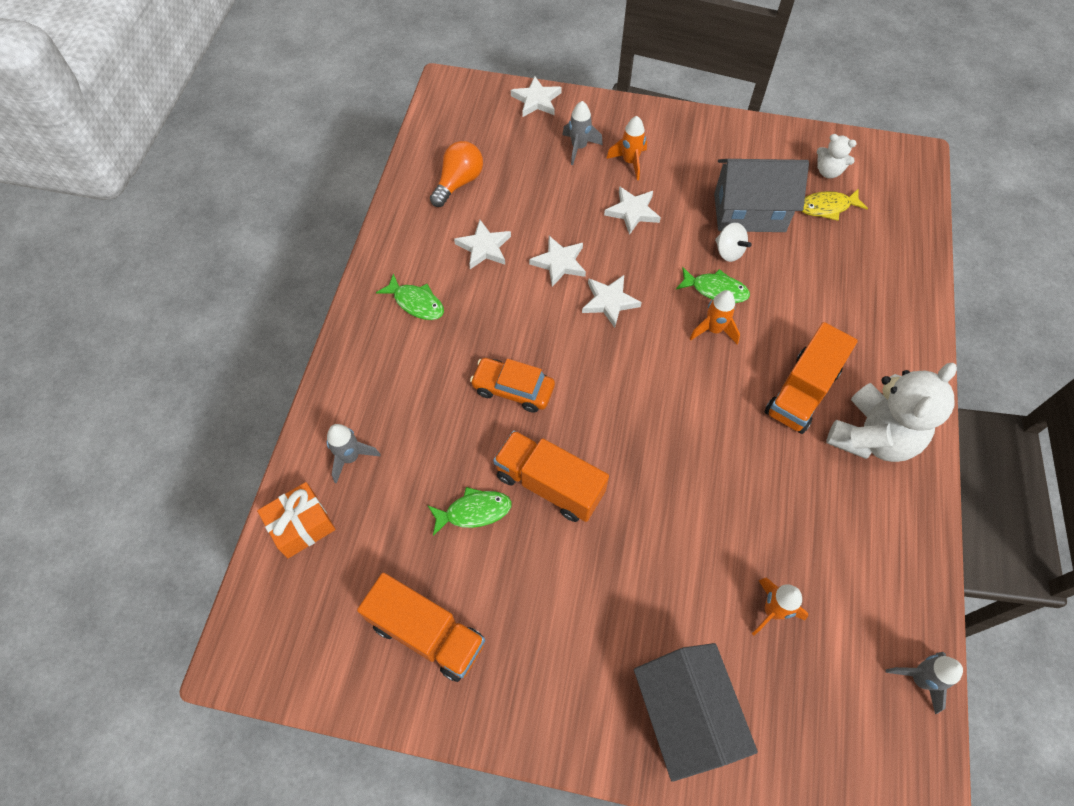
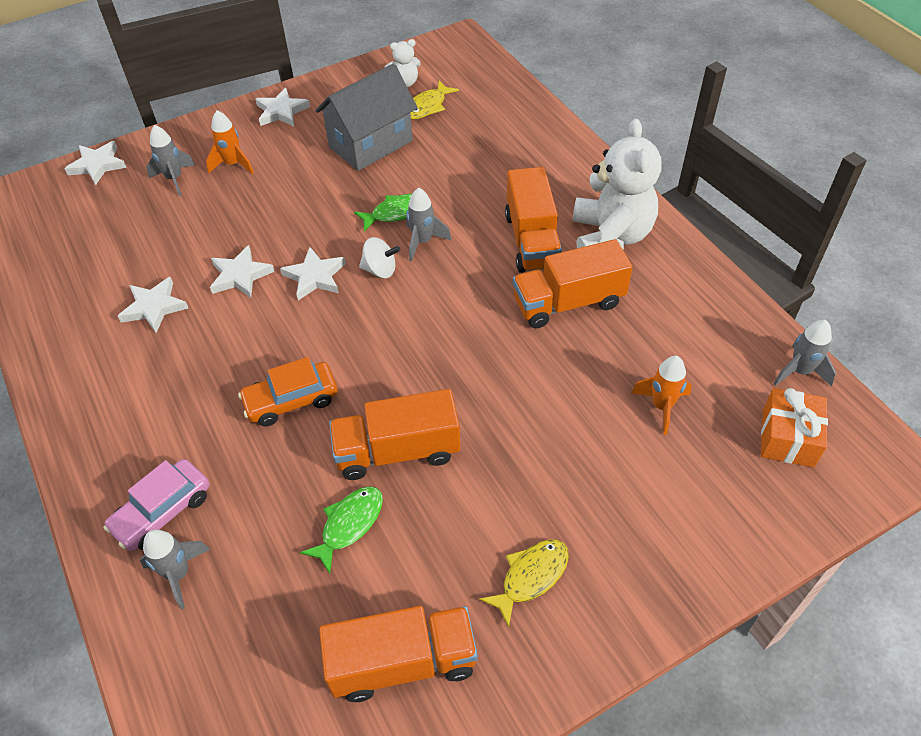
camera: 40 degrees left, 10 degrees down
(301, 525) = (181, 676): orange gift -> orange gift (787, 438)
(374, 406) = (163, 512): none -> pink car
(416, 303) = (125, 395): green fish -> none
(458, 182) = (77, 271): orange light bulb -> none
(556, 652) = (531, 577): none -> yellow fish
(632, 212) = (270, 199): white star -> white star (281, 111)
(684, 715) = (676, 536): grey house -> none
(714, 330) = (423, 242): orange rocket -> grey rocket
(729, 252) = (381, 180): white spinning top -> white spinning top (380, 270)
(780, 467) = (568, 303): none -> orange truck

